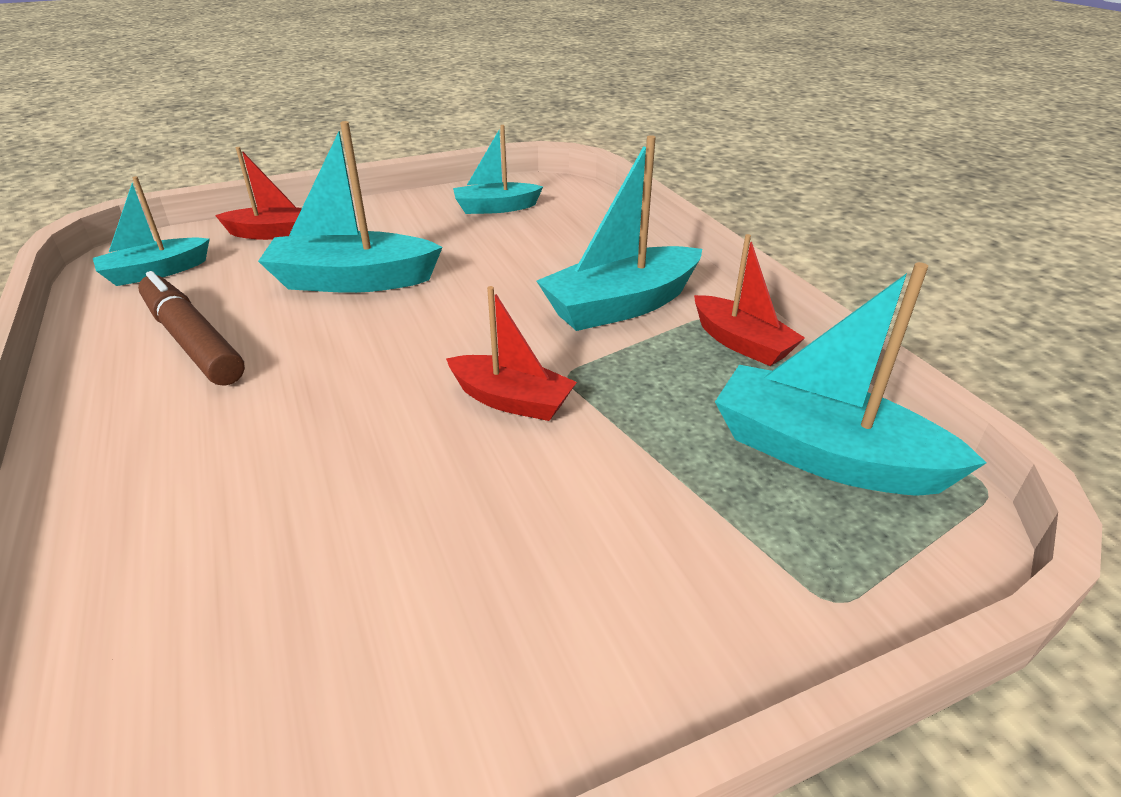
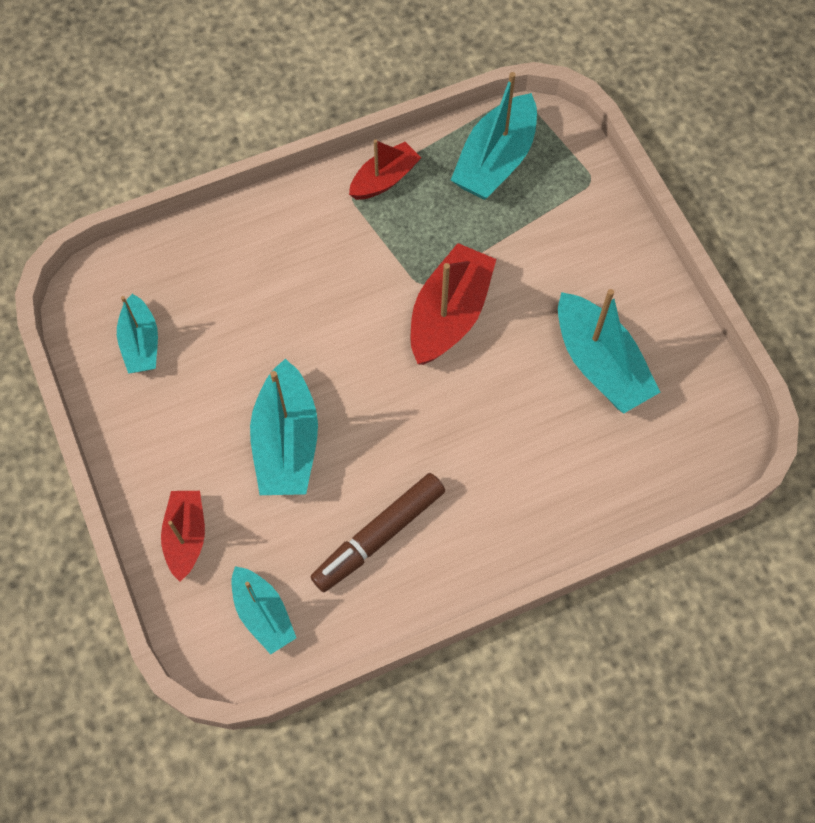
camera: 90 degrees left, 30 degrees up
(511, 400) = (449, 314): red boat -> red boat, size x1.59
(621, 306) = (333, 247): turquoise boat -> turquoise boat (600, 364)

